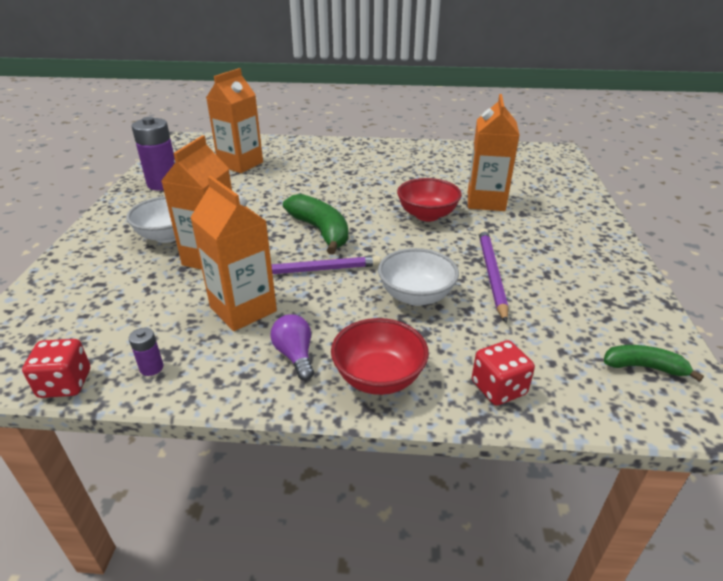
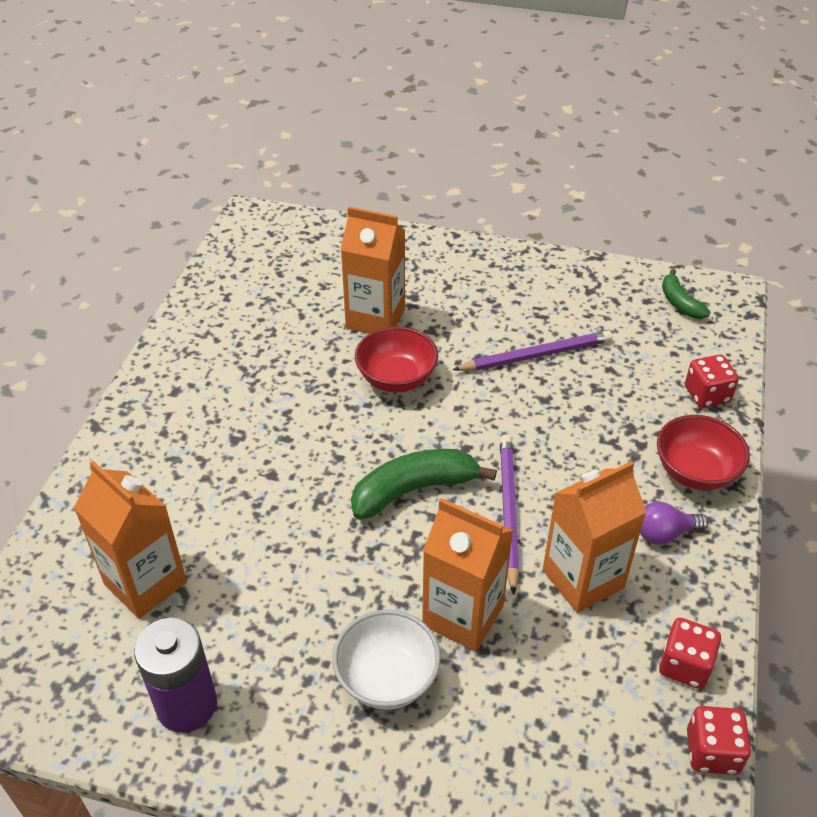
camera: 80 degrees left, 10 degrees up
(151, 368) = (684, 665): purple battery -> red dice
(416, 296) = (570, 422): white bowl -> none
(491, 274) = (536, 355): purple pencil -> purple pencil turned 150 degrees clockwise
(644, 367) = (680, 303): green banana -> green banana turned 45 degrees counterclockwise

